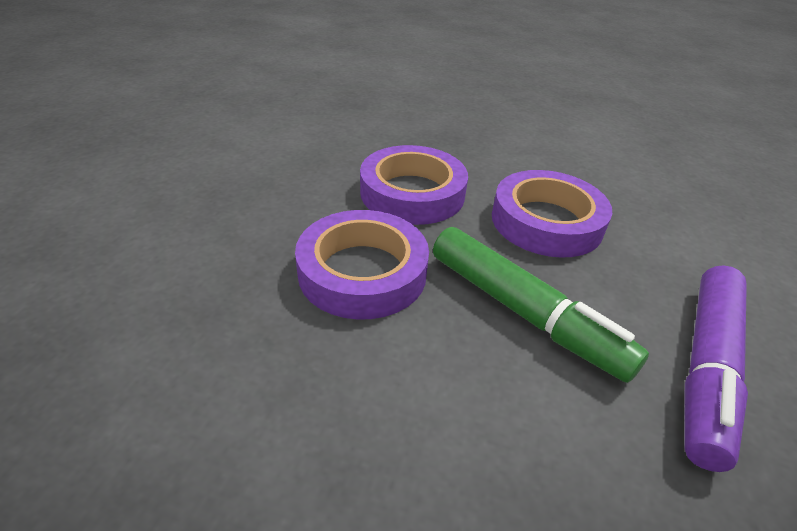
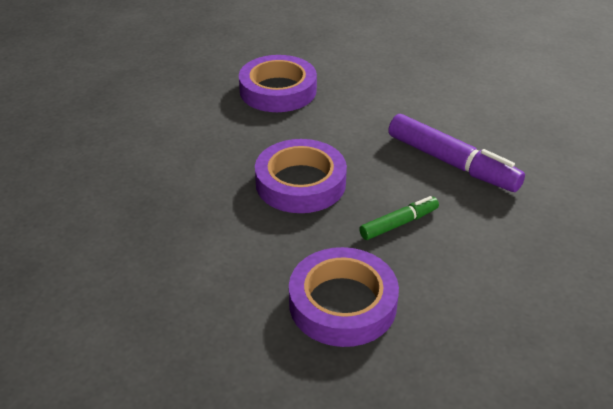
camera: 75 degrees left, 0 degrees up
(412, 193) = (236, 253): purple tape -> purple tape (278, 90)
(523, 312) = (398, 223): green marker -> green marker, size x0.56

